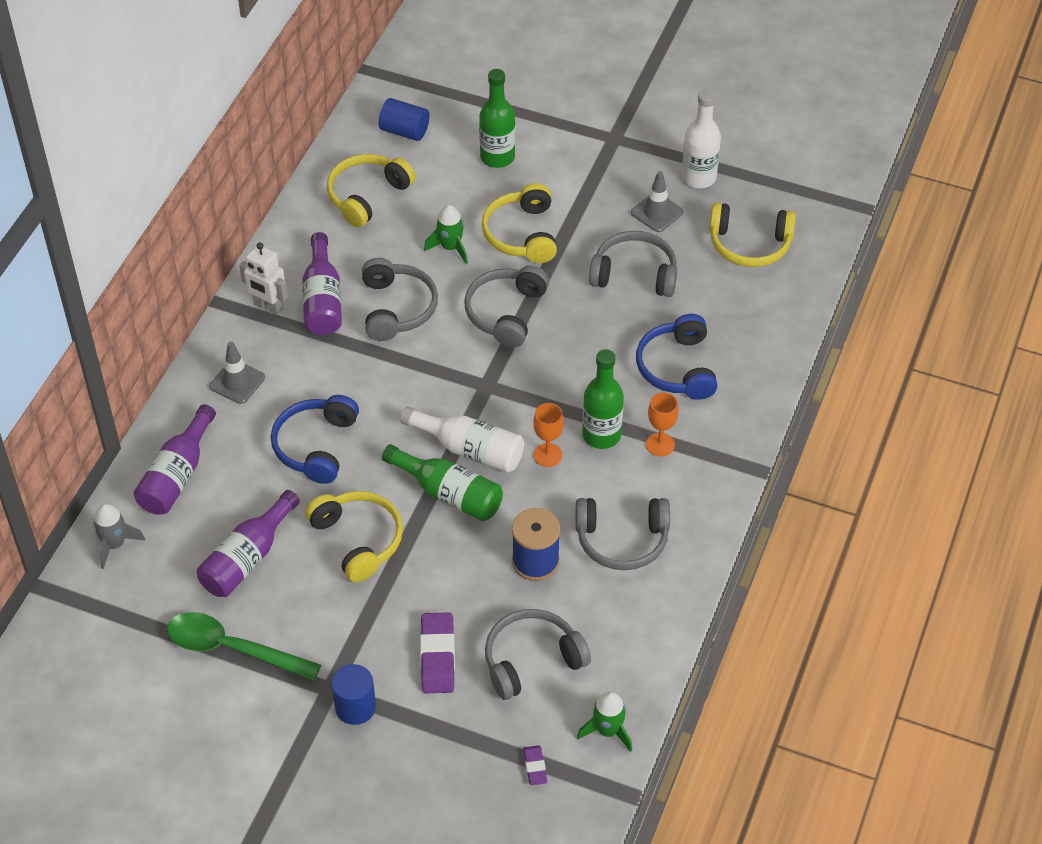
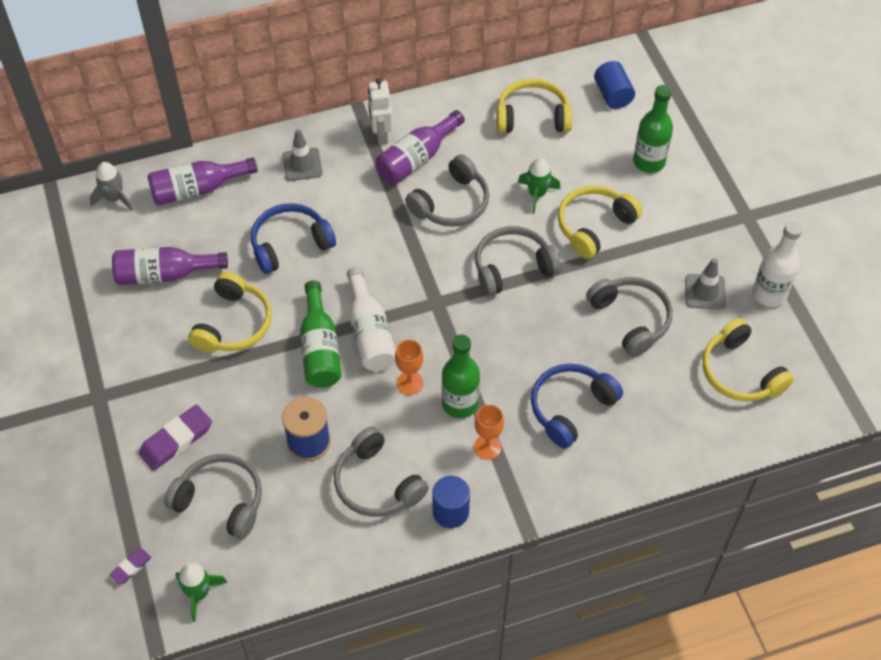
camera: 50 degrees right, 5 degrees up
(232, 648) = (86, 319): green spoon -> none
(355, 707) = (94, 422): blue cylinder -> blue cylinder (450, 512)

